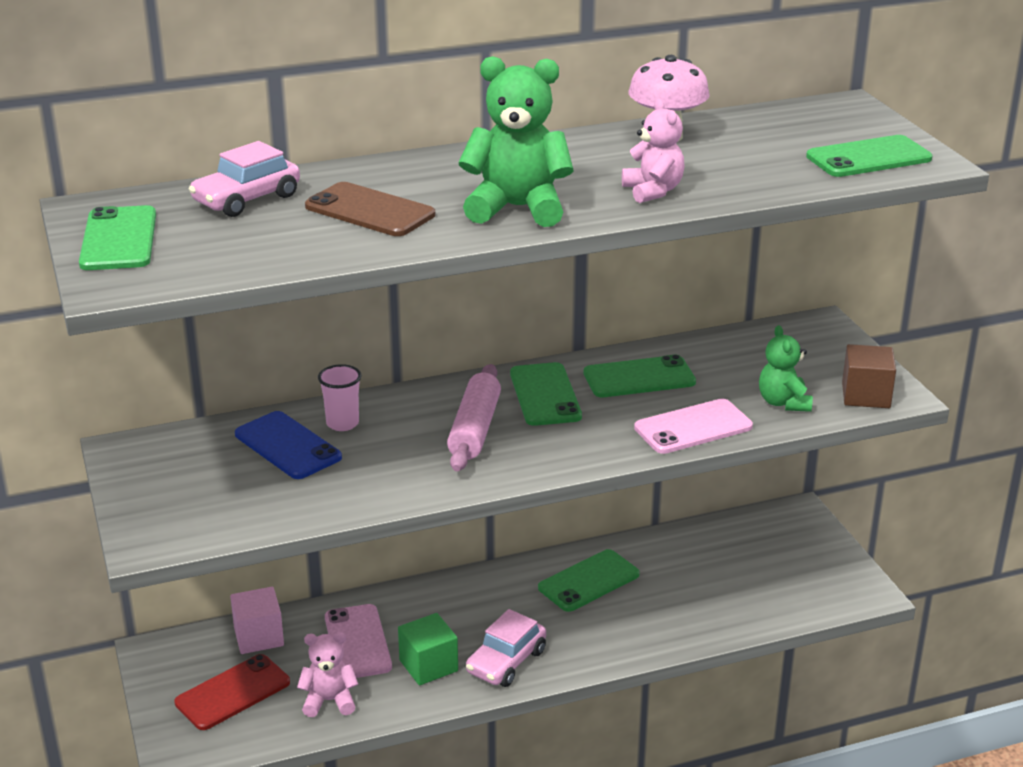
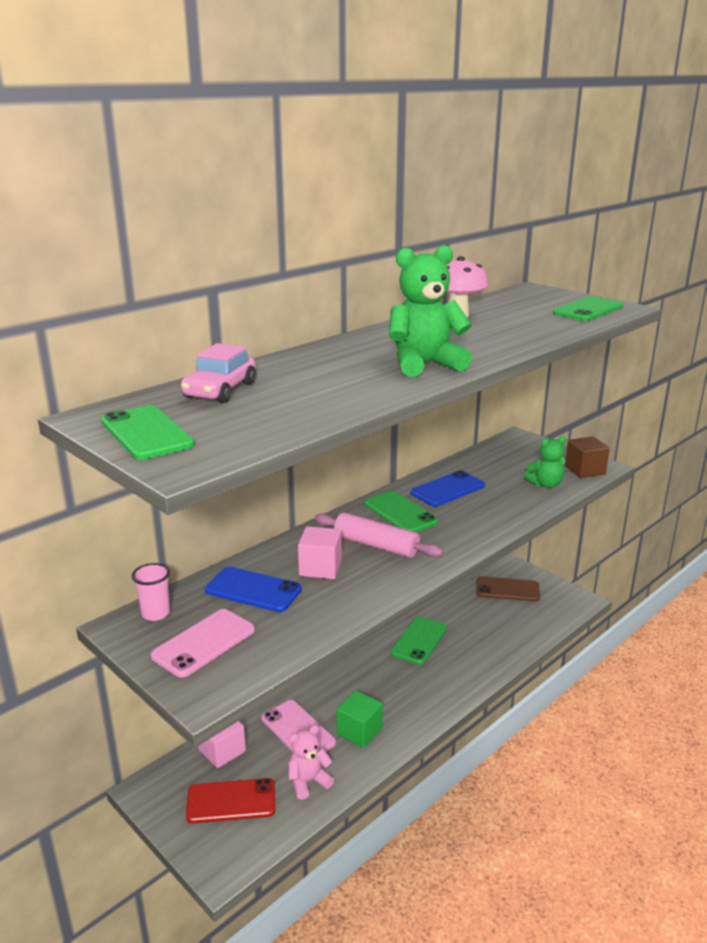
camera: 25 degrees left, 5 degrees down
(233, 693) = (231, 801): red phone -> red phone turned 60 degrees clockwise
(342, 423) = (280, 564): pink cup -> pink cup (155, 613)
(370, 211) = (324, 382): brown phone -> brown phone (507, 589)
(384, 440) = (320, 568): none -> pink cube
(475, 429) = (376, 545): pink rolling pin -> pink rolling pin turned 45 degrees counterclockwise
(506, 662) = (408, 711): pink car -> none
(639, 378) = (447, 489): green phone -> blue phone
(653, 191) = (495, 343): pink teddy bear -> none
(693, 427) = (510, 511): pink phone -> pink phone (204, 643)
(783, 403) = (545, 484): green teddy bear -> green teddy bear turned 75 degrees counterclockwise

